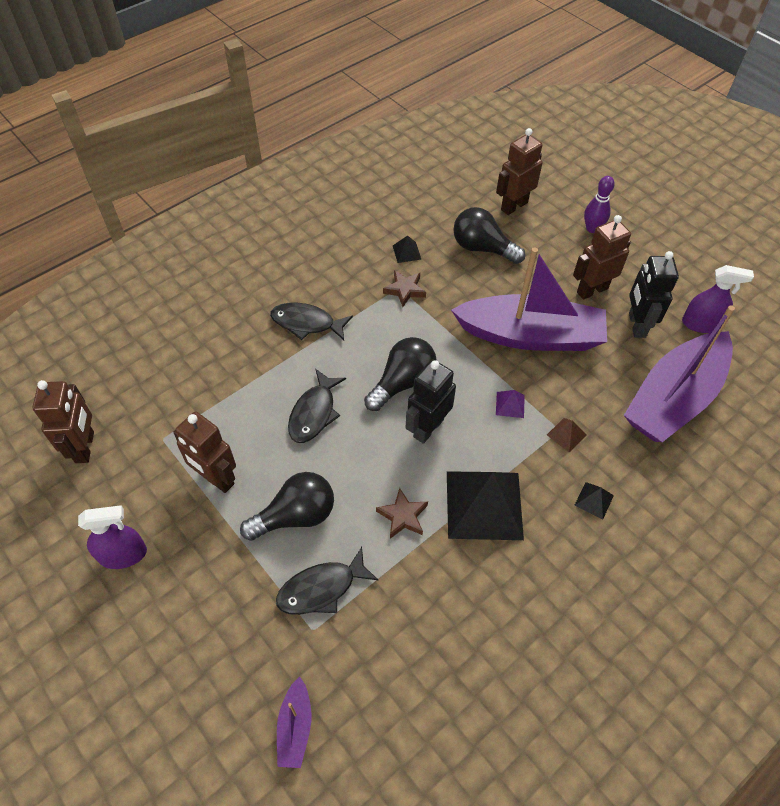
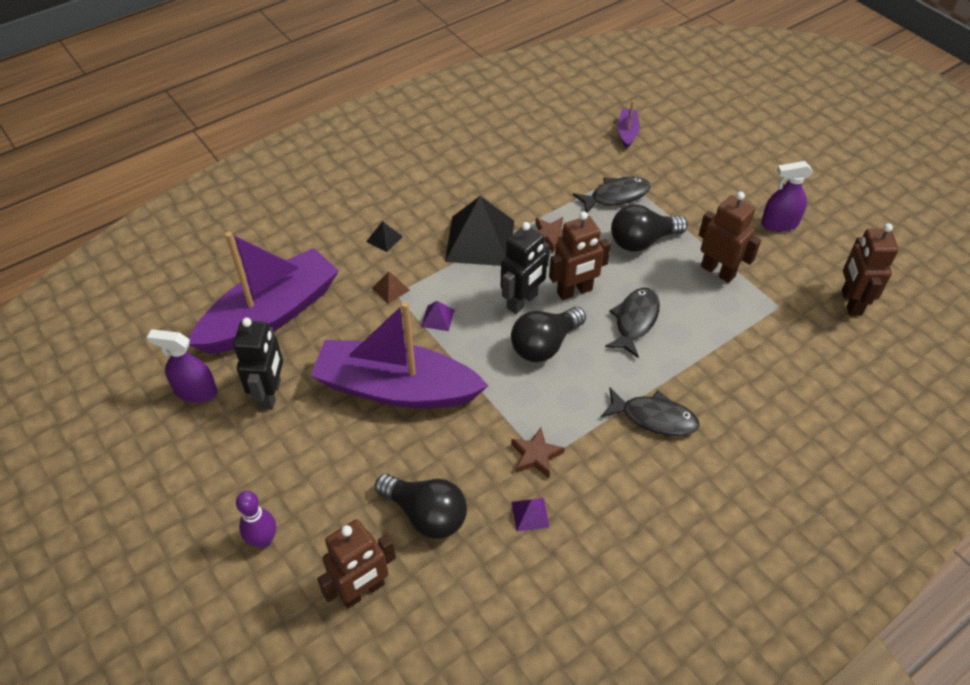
camera: 175 degrees left, 5 degrees down
(406, 252) = (530, 514): black pyramid -> purple pyramid
(592, 290) = (303, 442): brown robot -> brown robot (574, 291)

